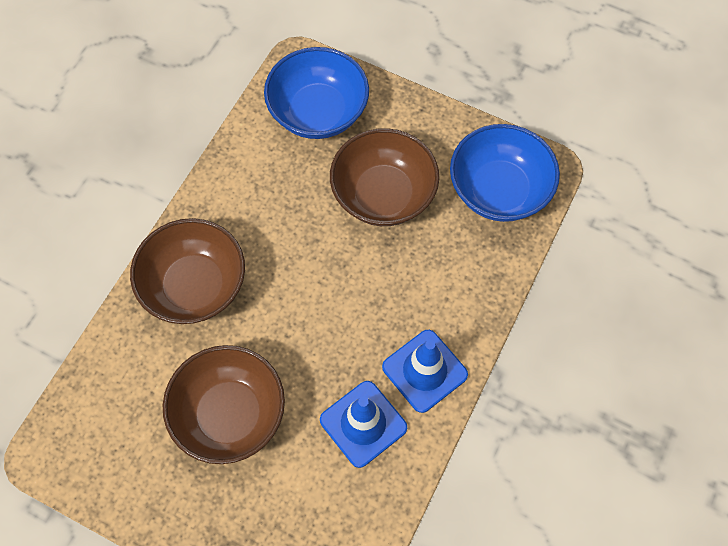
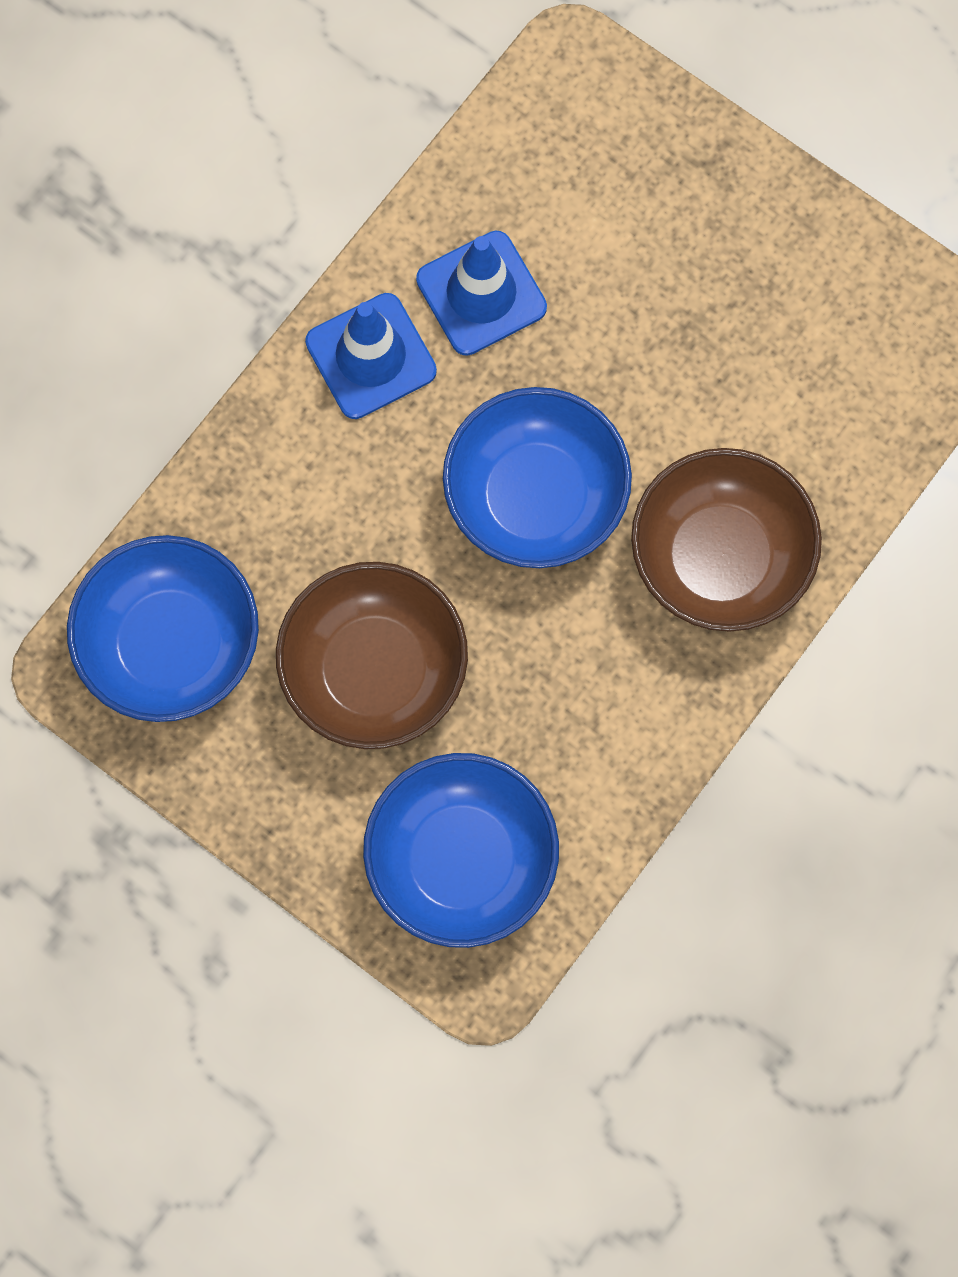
camera: 170 degrees left, 10 degrees up
(229, 414) = (683, 341): brown bowl -> none
(308, 303) = (535, 497): none -> blue bowl

